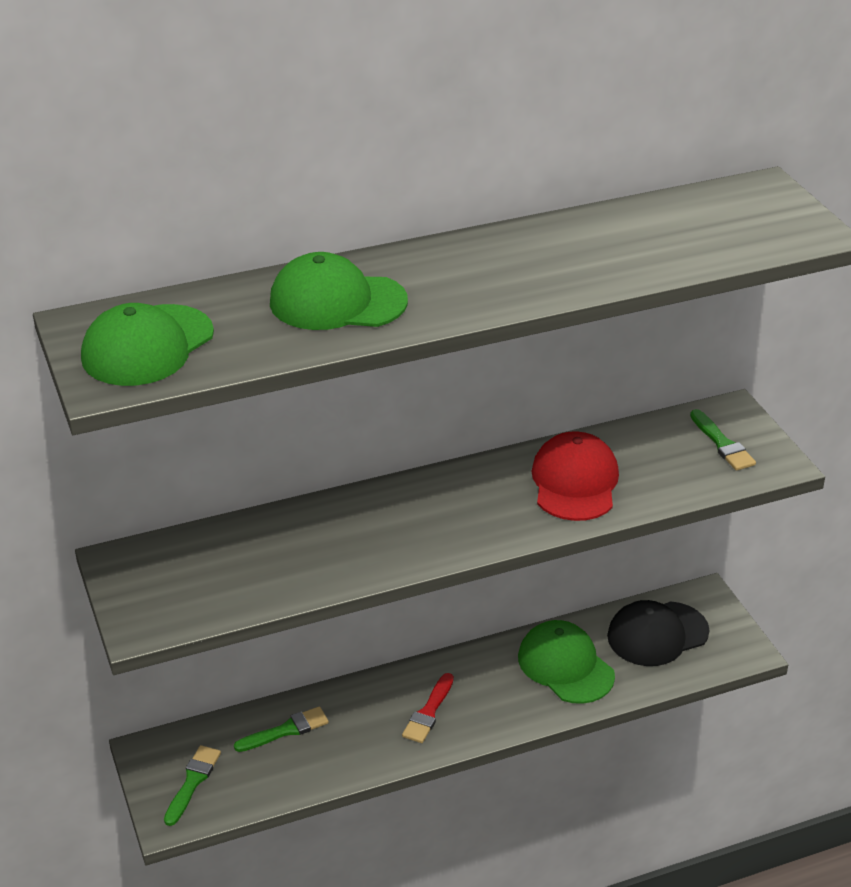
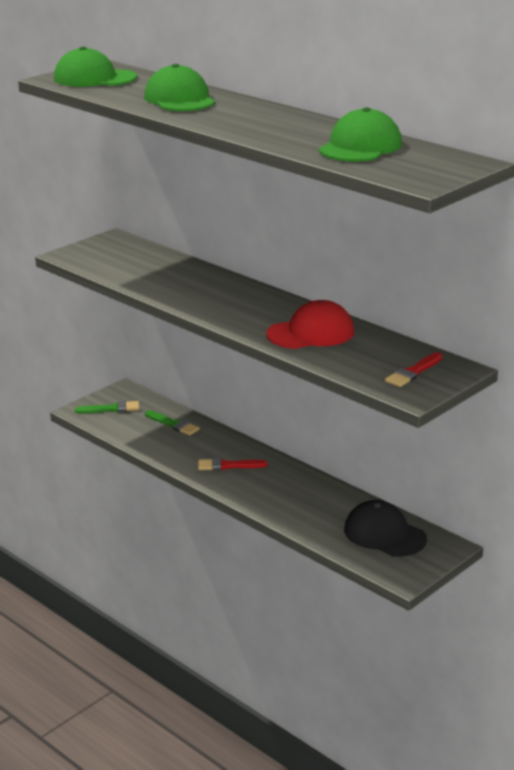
camera: 65 degrees right, 10 degrees down
(565, 666) = (316, 504): green cap -> green cap (360, 147)
(722, 444) = (413, 372): green brush -> red brush

